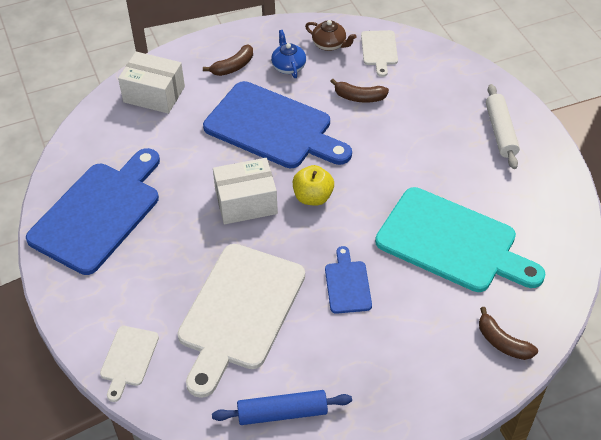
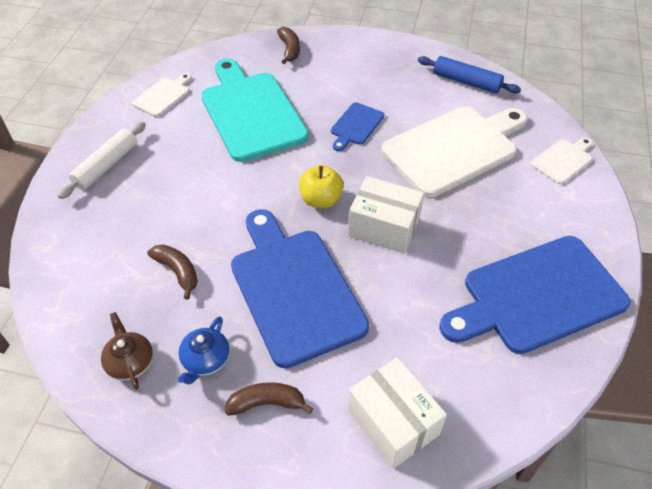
camera: 145 degrees left, 0 degrees up
(379, 50) = (91, 317): white cutting board -> white cutting board (163, 96)

